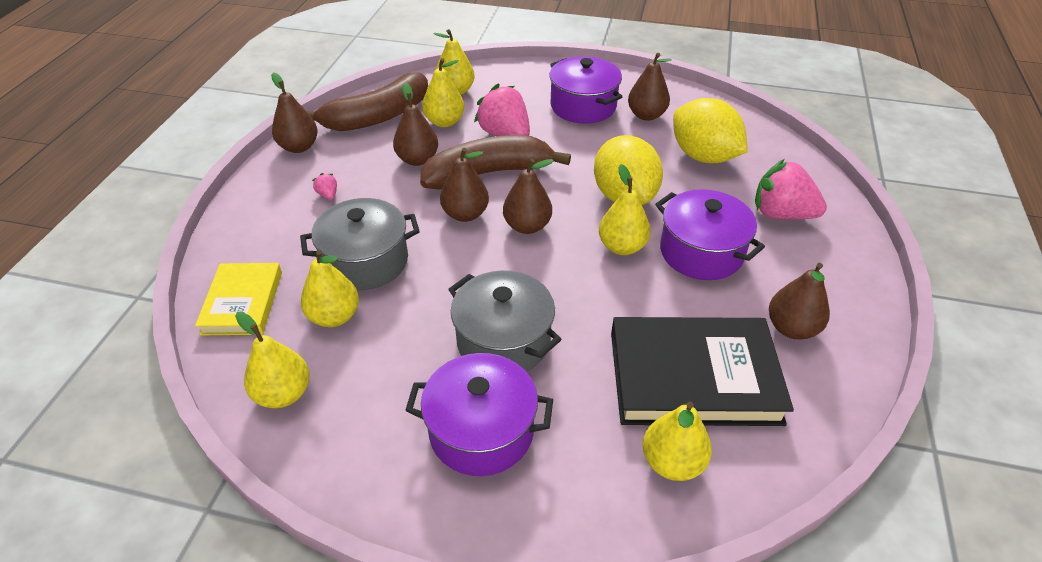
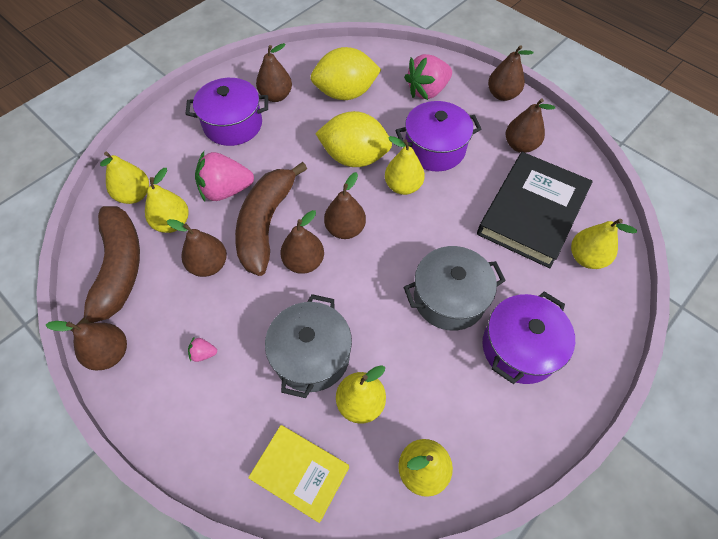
camera: 60 degrees left, 15 degrees up
(857, 281) = (502, 95): none -> brown pear

